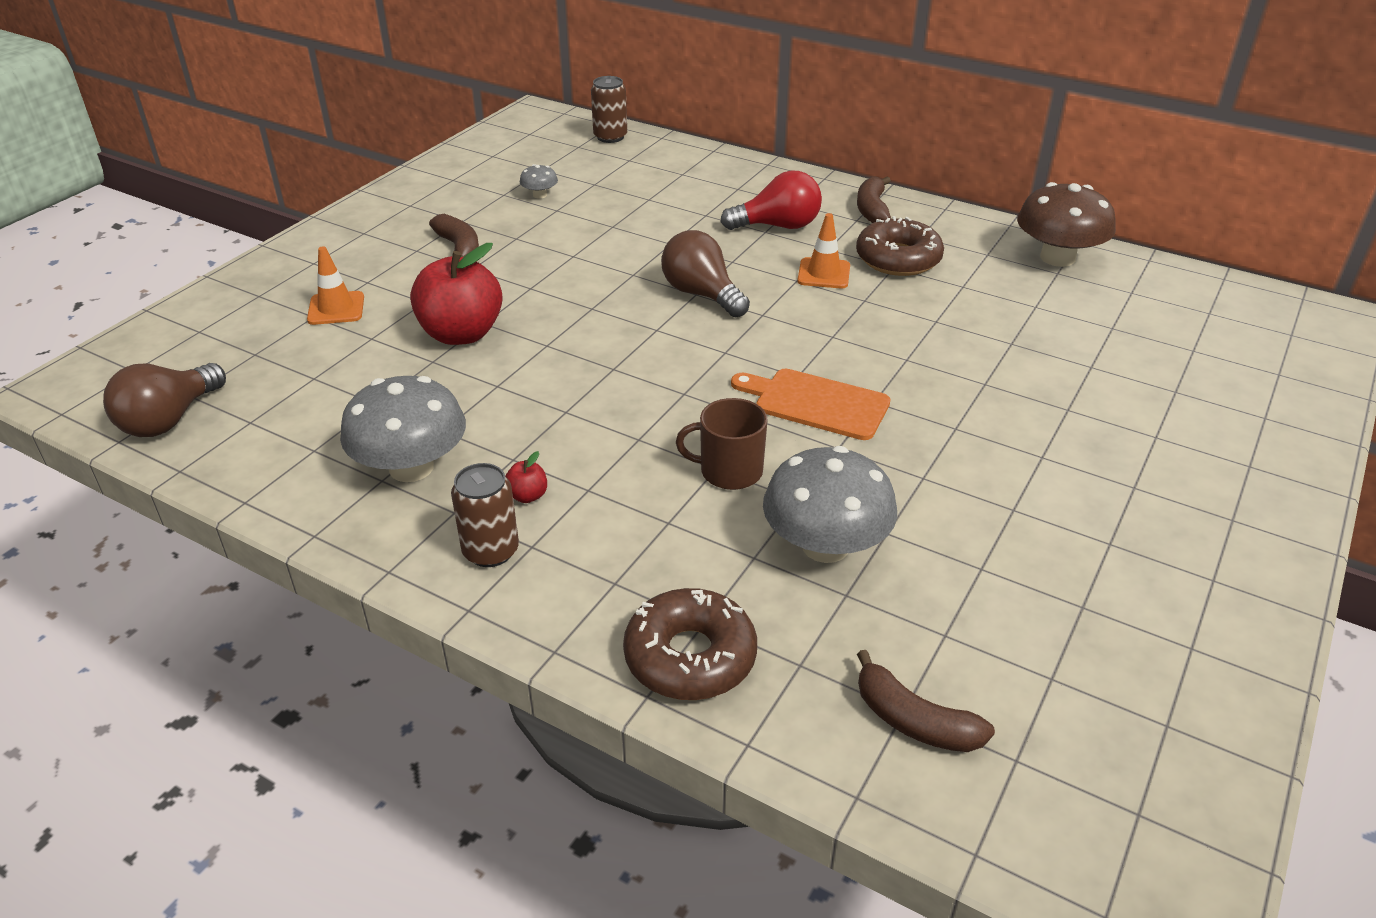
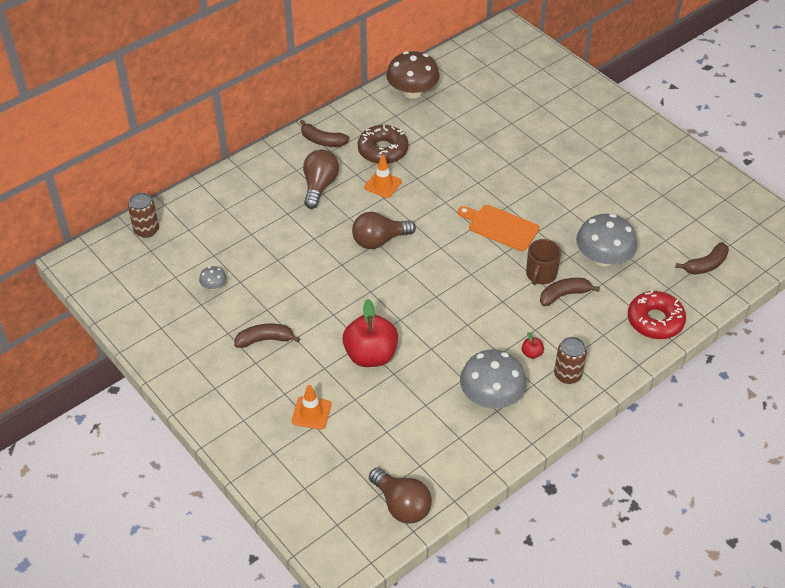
camera: 70 degrees left, 10 degrees up
(690, 657) = (655, 321): brown donut -> red donut
(693, 510) = (564, 295): none -> brown banana
(778, 226) = (319, 186): red light bulb -> brown light bulb
(816, 403) = (500, 227): orange cutting board -> orange cutting board turned 75 degrees clockwise

